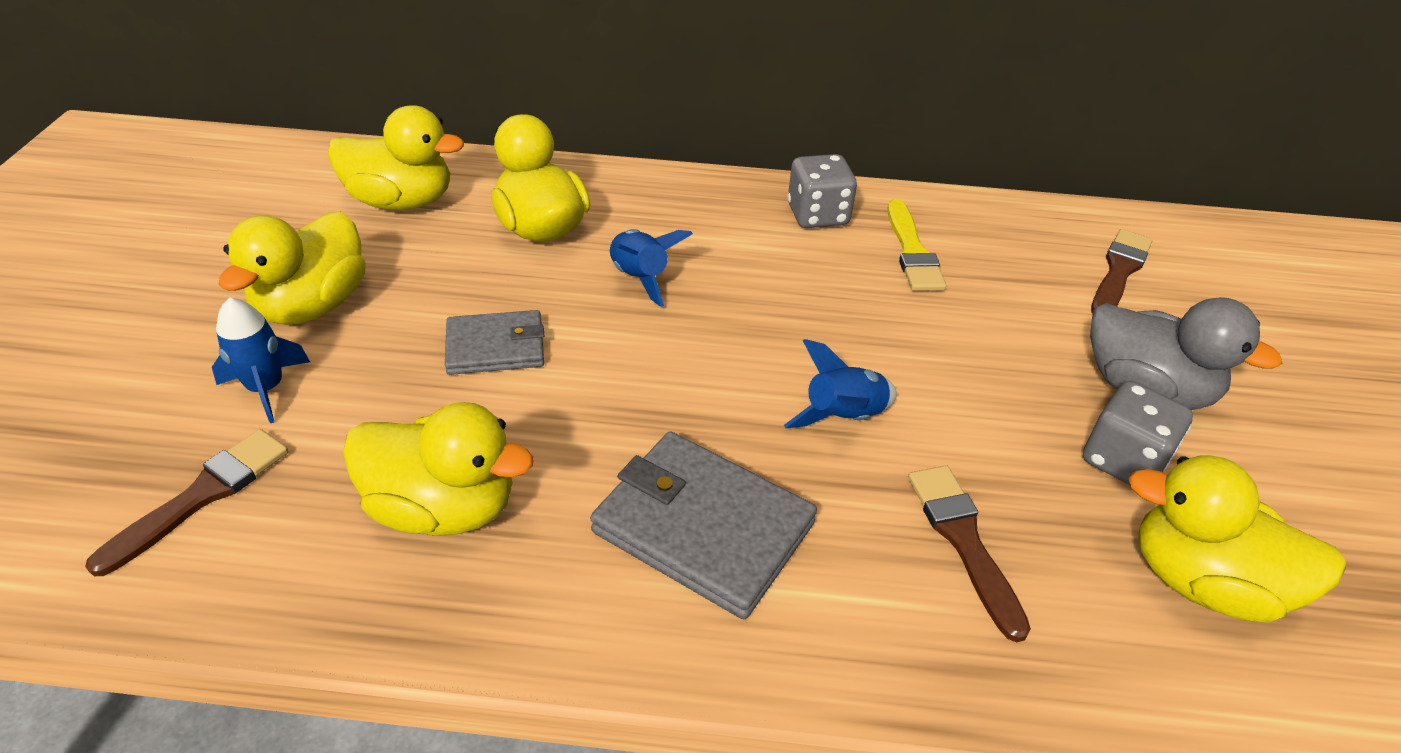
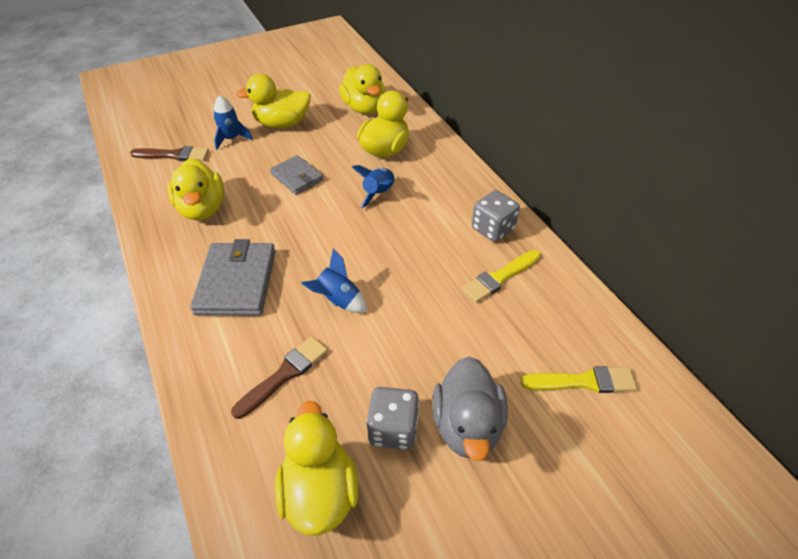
camera: 60 degrees right, 5 degrees up
(1119, 271) = (583, 381): brown brush -> yellow brush

